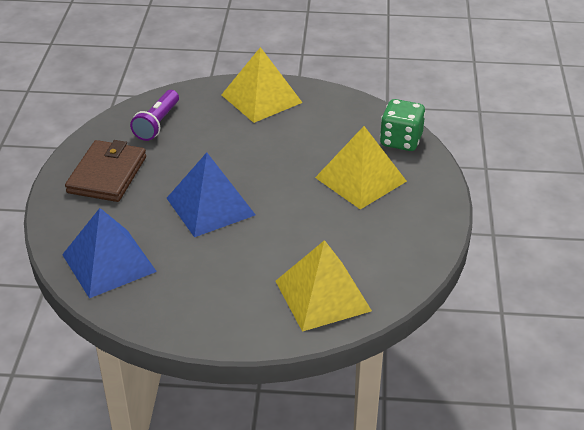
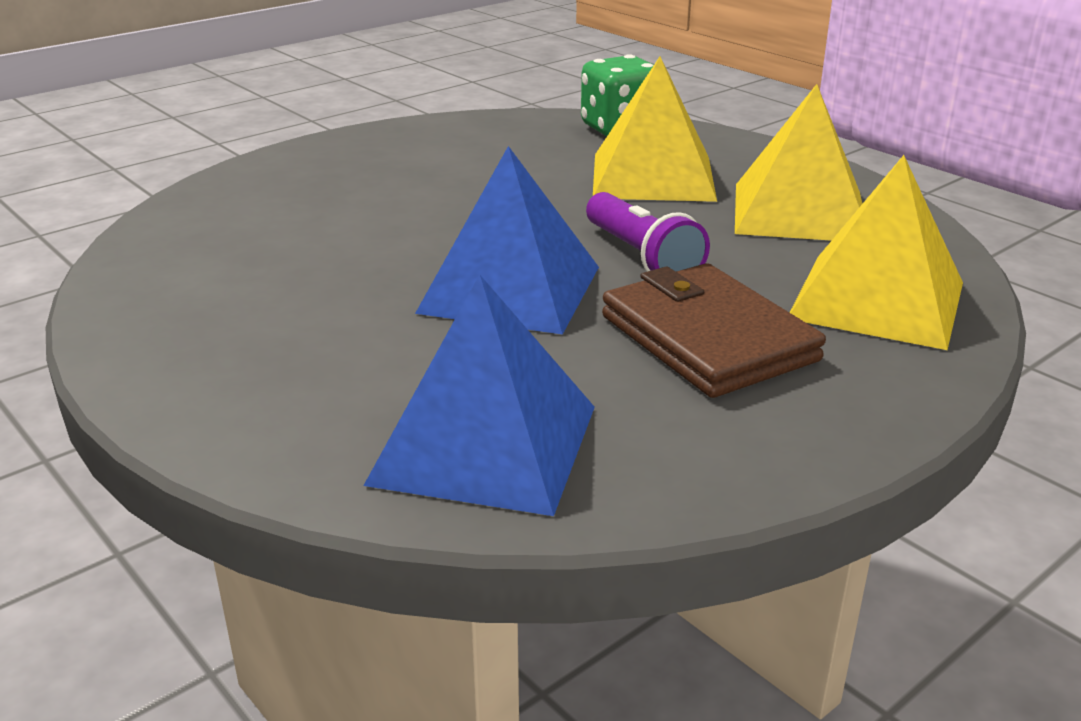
camera: 45 degrees left, 10 degrees down
(107, 174) = (240, 335): brown wallet -> brown wallet (707, 338)
(157, 123) = (218, 241): purple flashlight -> purple flashlight (641, 257)
(261, 98) = (346, 158): yellow pyramid -> yellow pyramid (800, 212)

